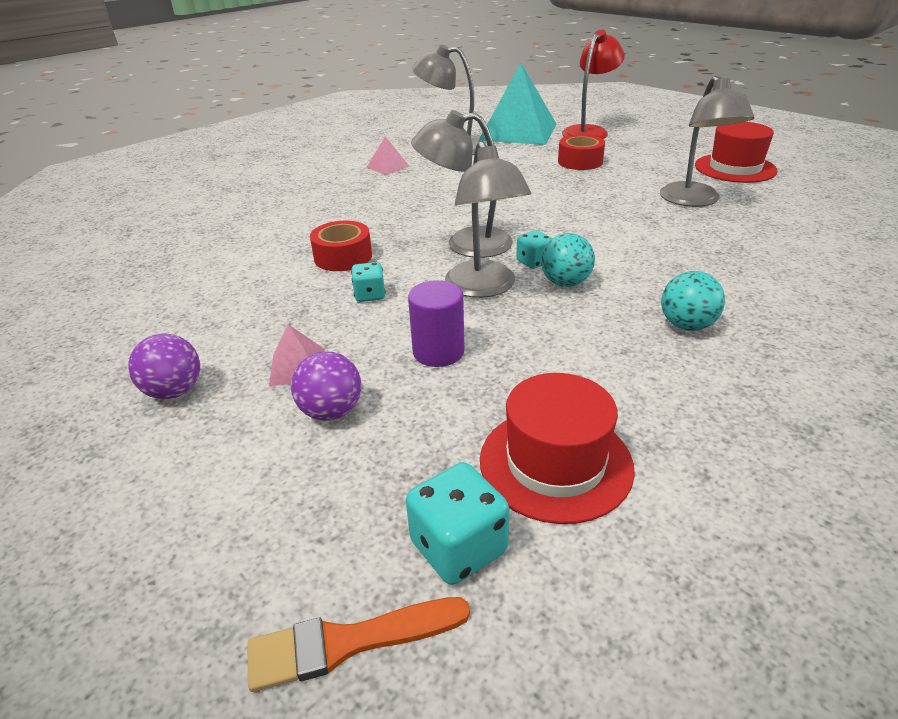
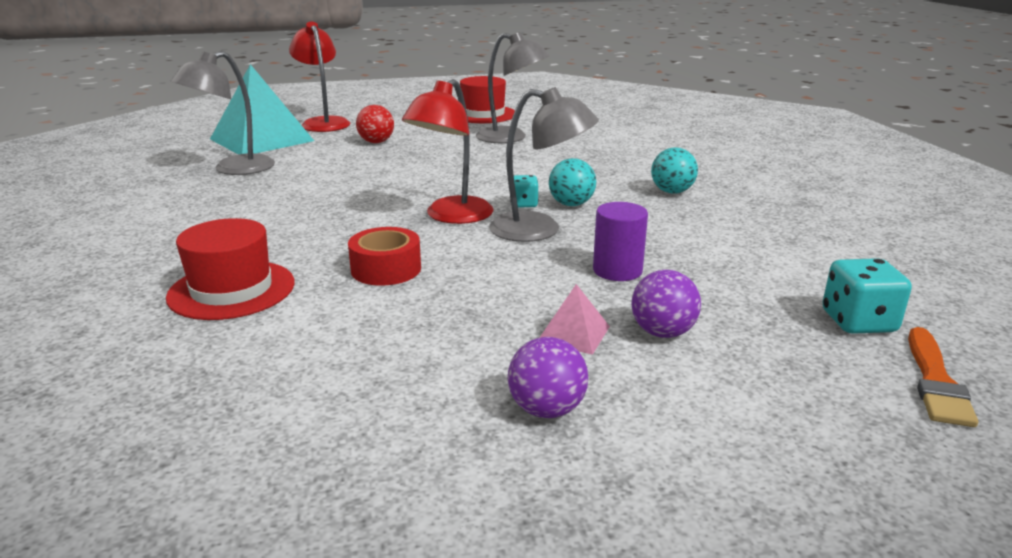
camera: 60 degrees left, 10 degrees down
(370, 295) = (485, 274): turquoise dice -> none
(387, 166) = (210, 203): pink pyramid -> none
(465, 244) = (451, 216): grey lamp -> red lamp
(555, 463) = (790, 270): red hat -> red hat (232, 290)
(580, 162) = (376, 142): red tape -> red ball

